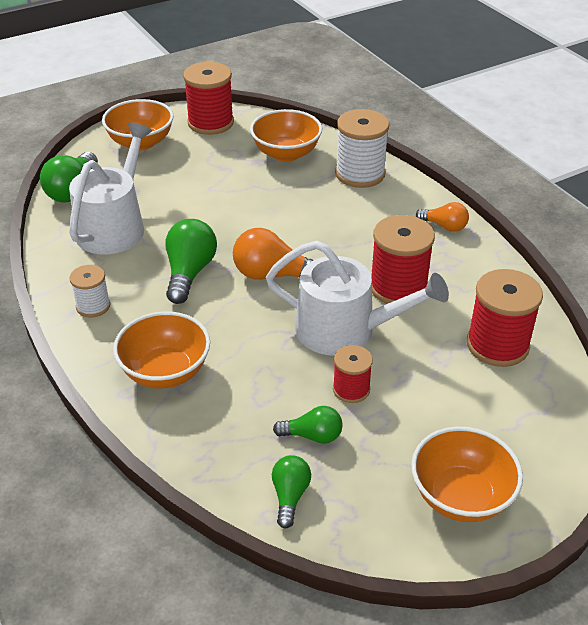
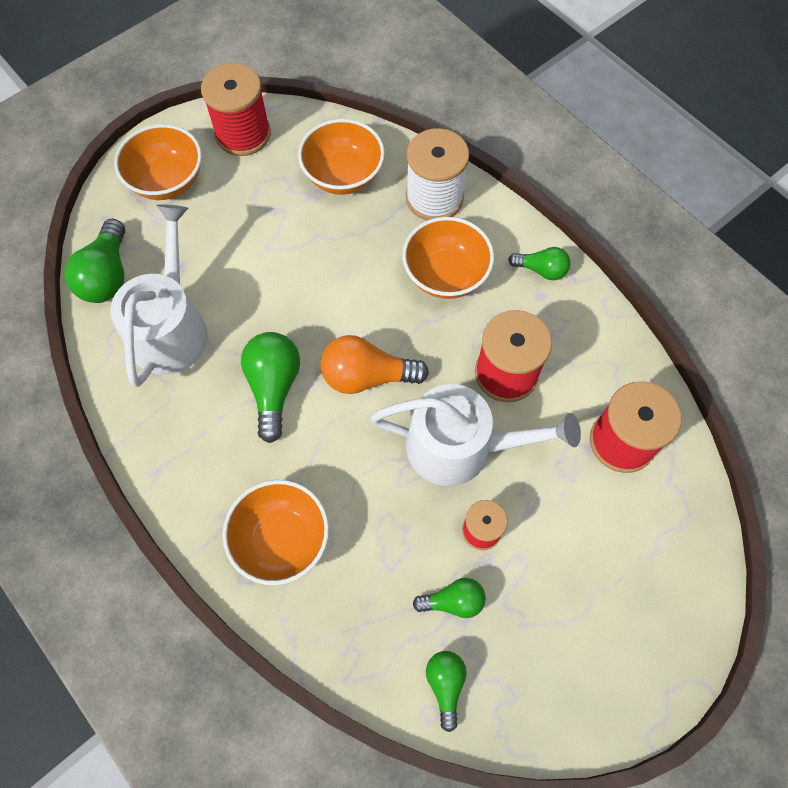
camera: 10 degrees left, 25 degrees up
(93, 306) = (178, 457): white spool -> none
(444, 226) = (541, 270): orange light bulb -> green light bulb
(461, 496) = (613, 654): orange bowl -> orange bowl (445, 275)

